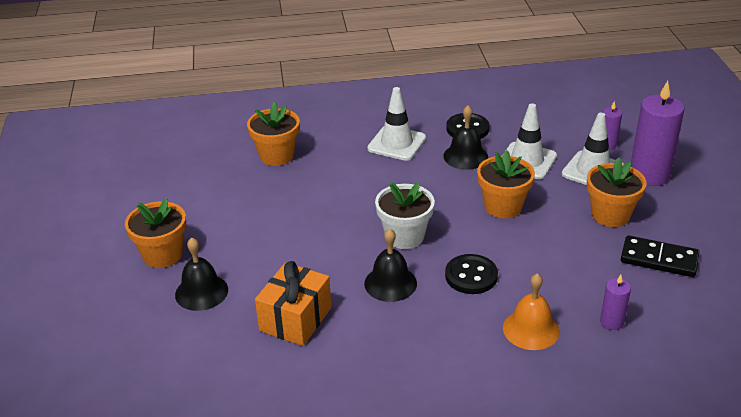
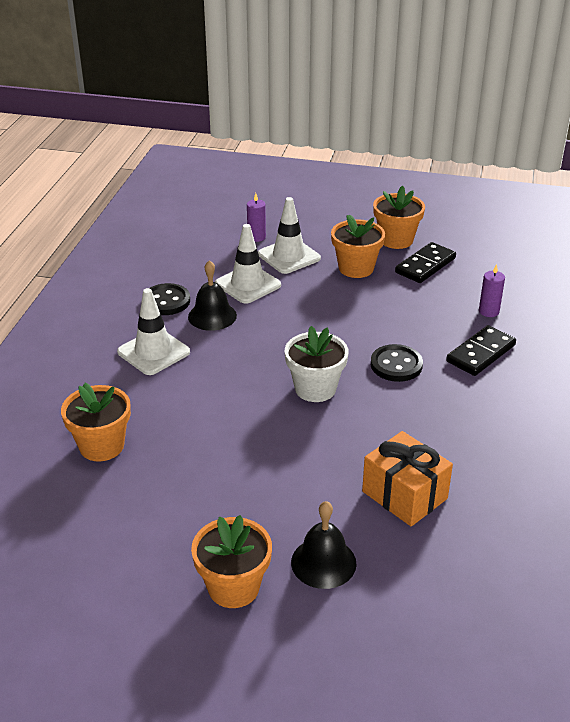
camera: 70 degrees left, 0 degrees up
(390, 283) = (381, 416): black bell -> none
(503, 206) = (307, 318): orange flower pot -> orange flower pot (396, 240)
(531, 329) = (481, 353): orange bell -> black domino
(649, 175) = (314, 232): purple candle -> none

